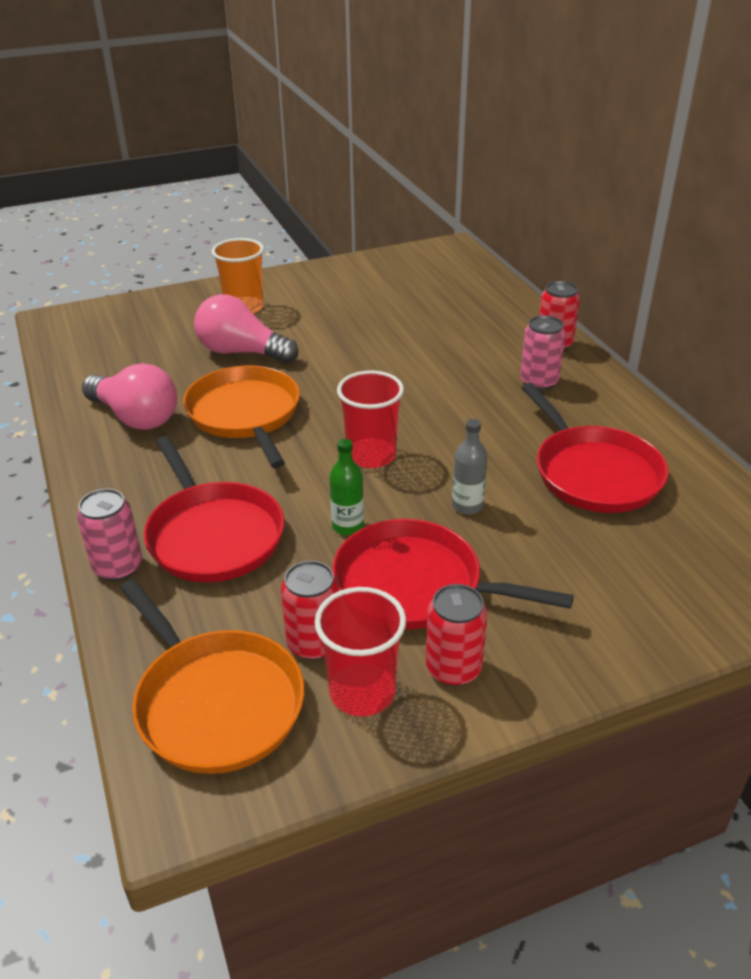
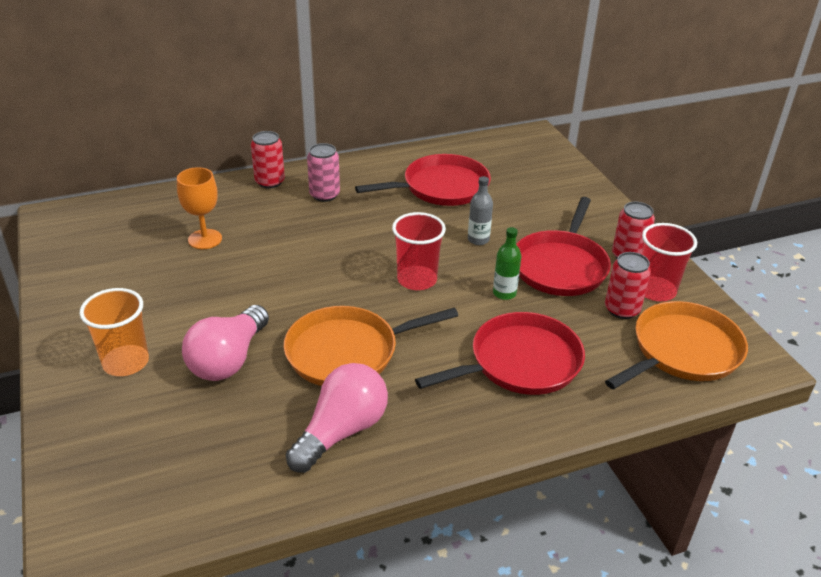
camera: 90 degrees left, 0 degrees up
(118, 567) = (565, 415): pink can -> none
(429, 320) = (205, 239): none -> orange goblet

